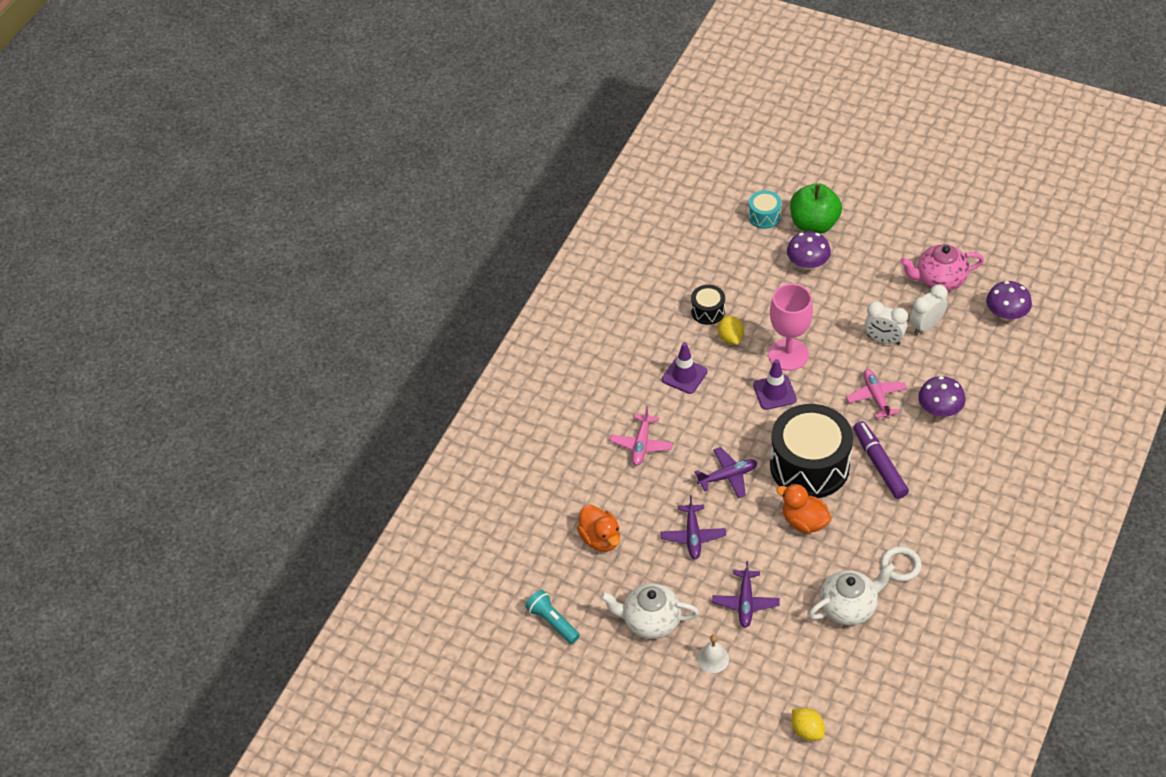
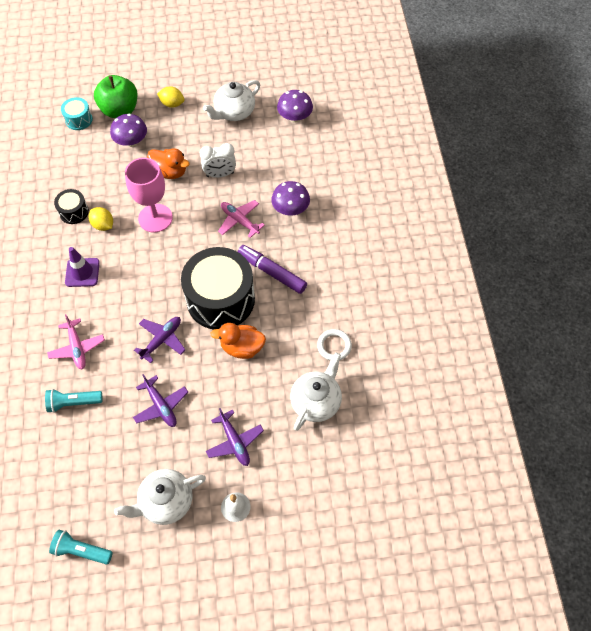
camera: 35 degrees left, 10 degrees up
(600, 539) = (84, 449): orange duck -> orange duck (170, 172)
(611, 493) = (73, 403): none -> turquoise flashlight
(774, 392) = (161, 253): purple traffic cone -> none
(807, 731) = (345, 529): yellow lemon -> yellow lemon (172, 104)
(926, 326) = (244, 151): white clock -> none
(939, 279) = (234, 112): pink teapot -> white teapot

